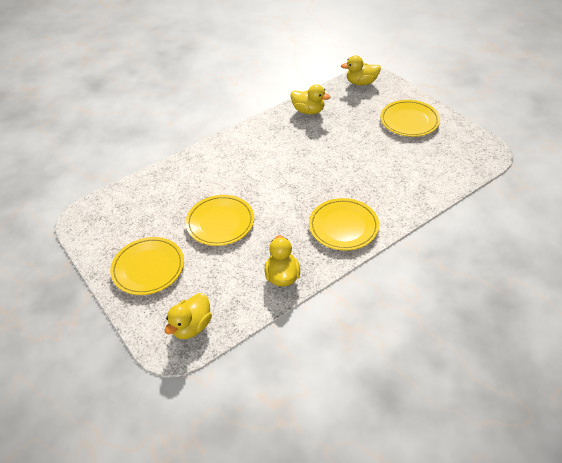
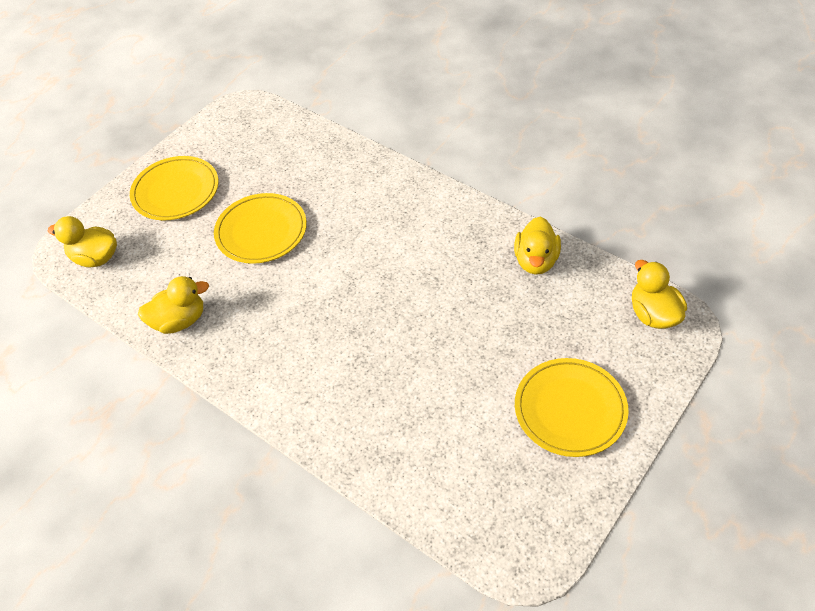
camera: 75 degrees right, 5 degrees up
(343, 226) = (282, 367): yellow plate -> none

